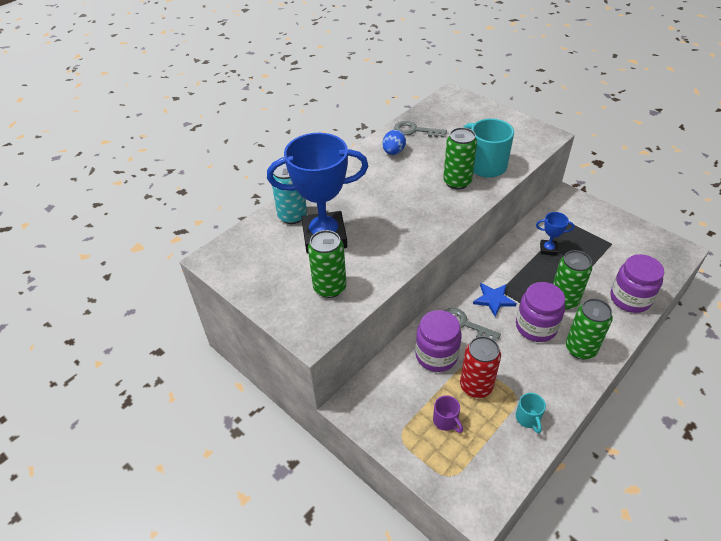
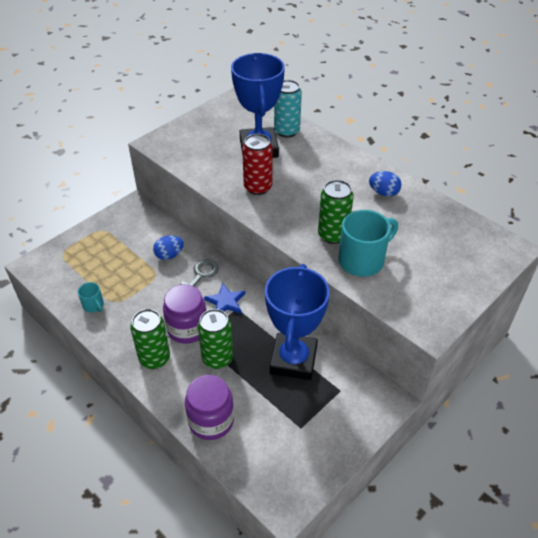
camera: 90 degrees right, 0 degrees up
(329, 287) = (200, 151): green can -> none
(415, 130) = (425, 211): grey key -> none
(436, 355) = (169, 255): purple jar -> blue egg
(446, 421) = (106, 255): purple mug -> none
(476, 386) = (133, 277): red can -> red can (258, 187)
(528, 418) = (93, 305): turquoise mug -> turquoise mug turned 120 degrees counterclockwise
(548, 249) = (293, 360): blue trophy -> blue trophy, size x2.28

